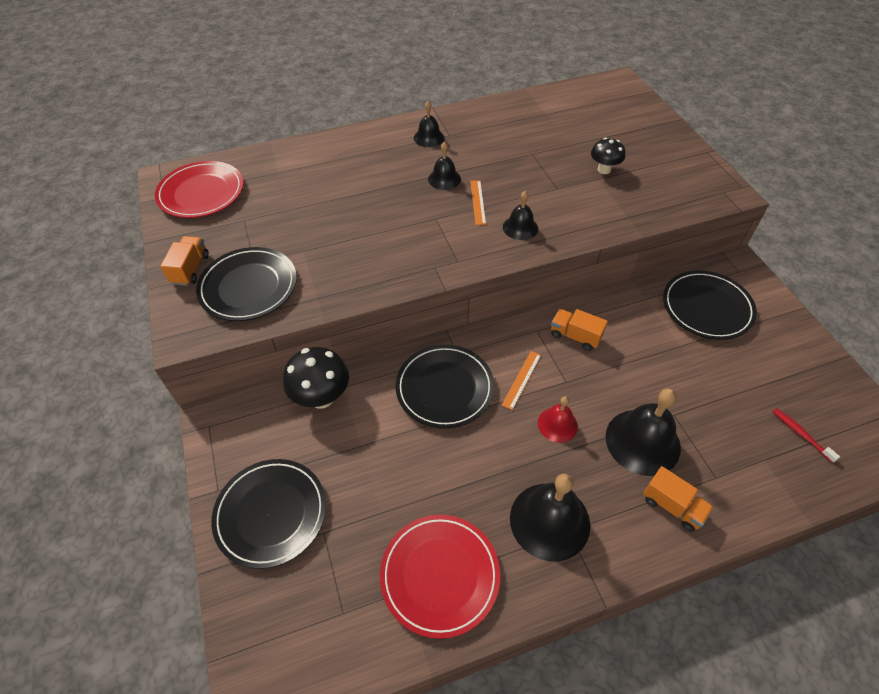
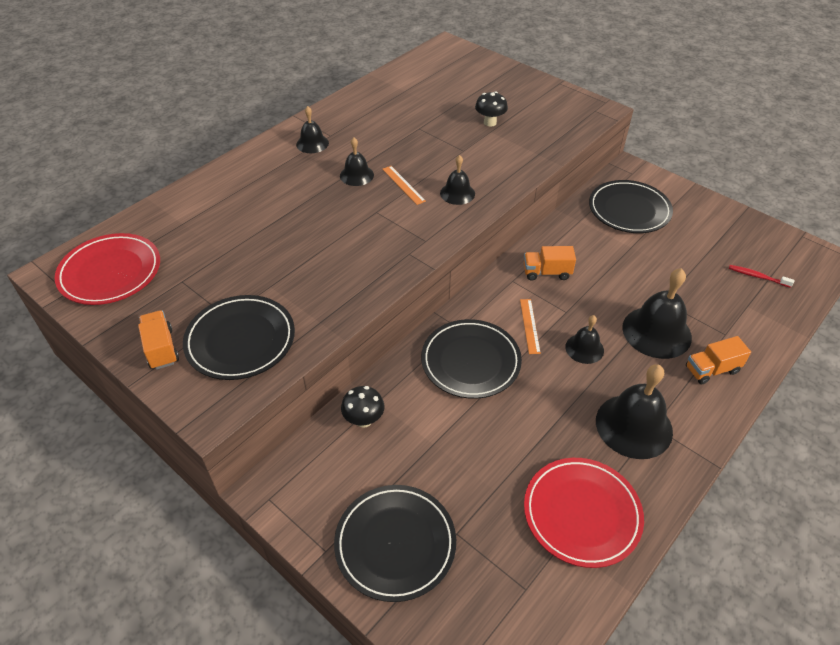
camera: 30 degrees left, 5 degrees down
(322, 397) = (364, 420): black mushroom -> black mushroom, size x0.63
(557, 424) = (584, 348): red bell -> black bell
(672, 506) = (712, 370): orange truck -> orange truck turned 150 degrees clockwise

